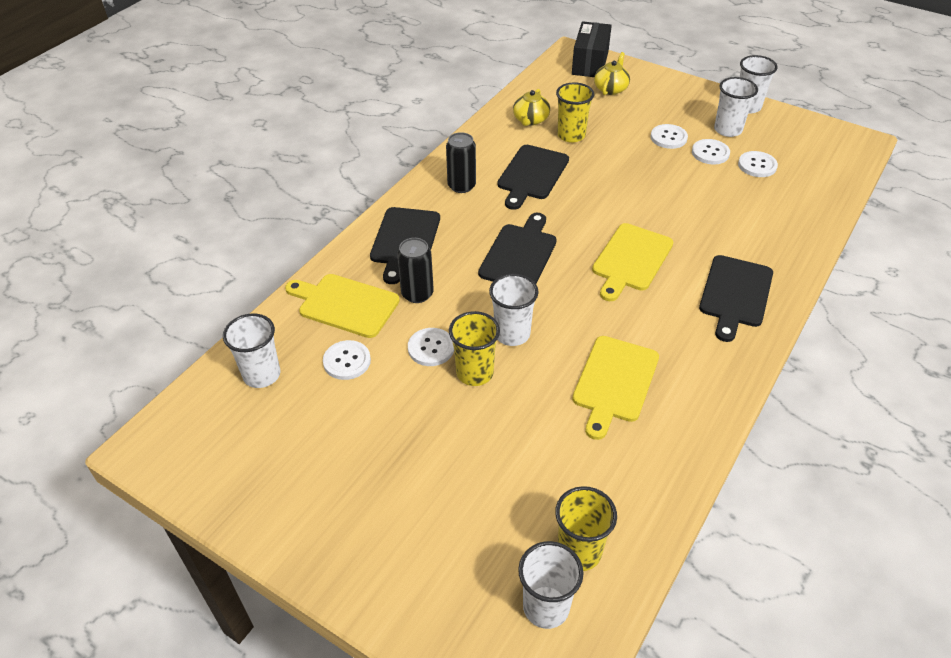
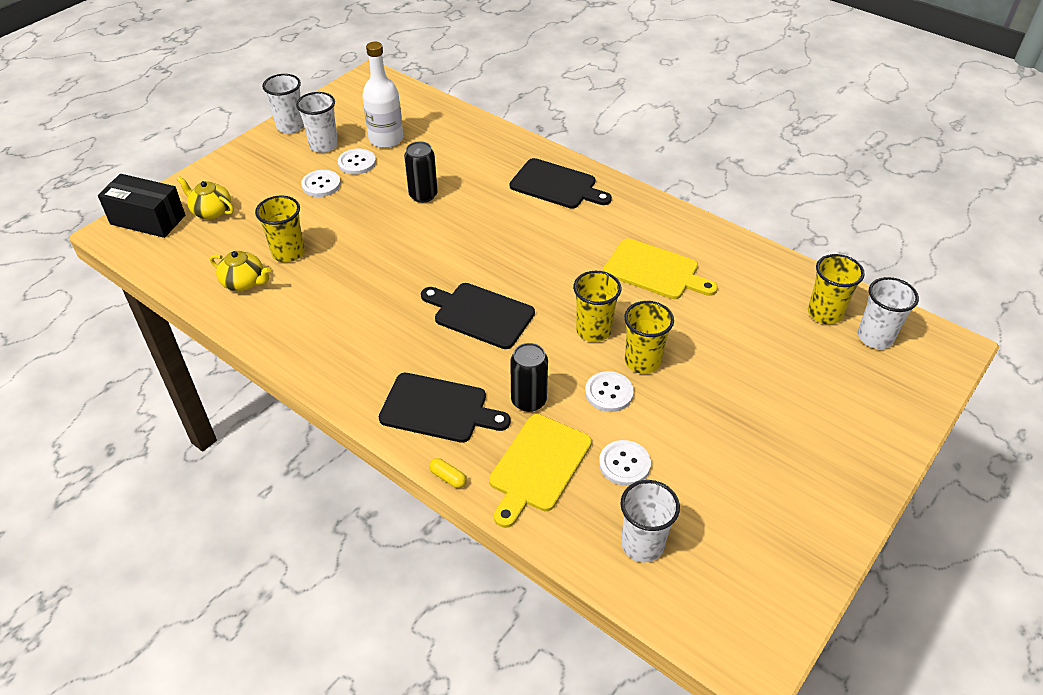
camera: 85 degrees left, 0 degrees up
(335, 253) = (448, 477): none -> yellow capsule
(461, 186) = (351, 352): black can -> black can (423, 195)
(512, 334) = (593, 330): white cup -> yellow cup
(531, 175) = (350, 292): black cutting board -> none
(630, 260) = (503, 238): yellow cutting board -> none
(757, 165) = (386, 139): white button -> white bottle

